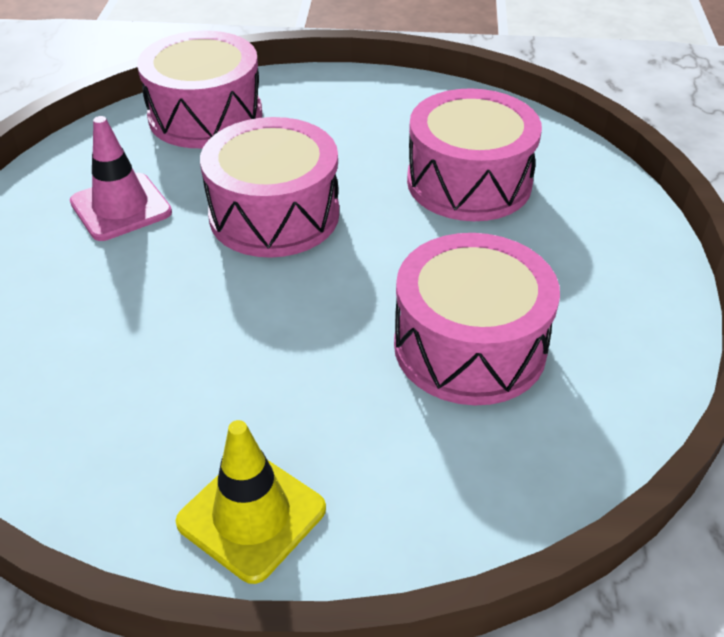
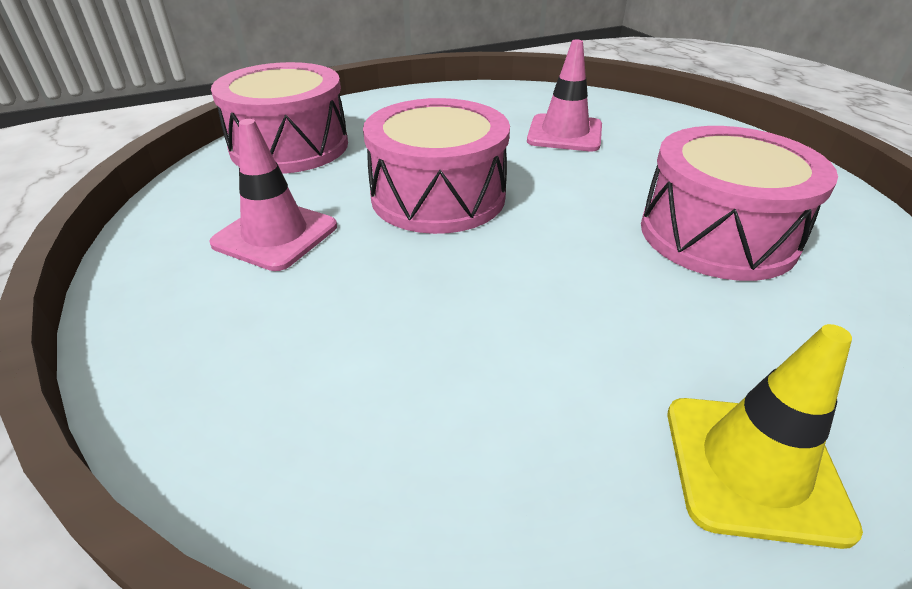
camera: 30 degrees left, 5 degrees down
(469, 182) = (564, 133): pink drum -> pink traffic cone

